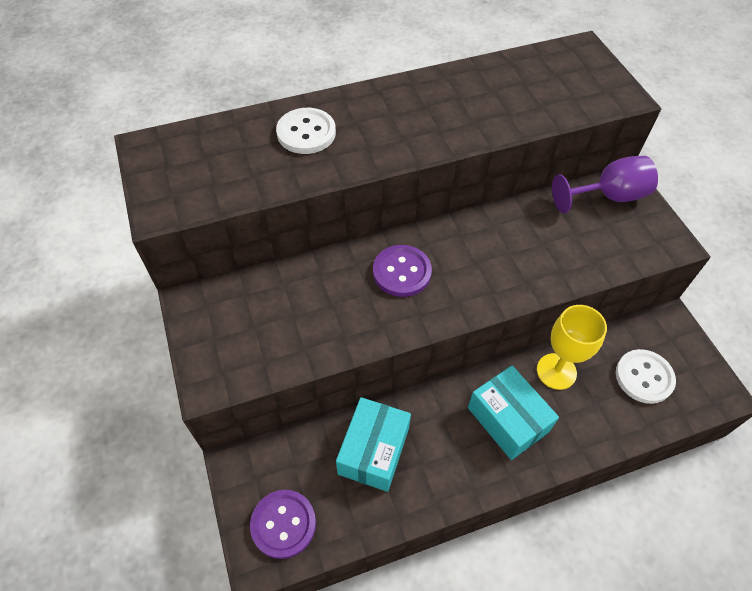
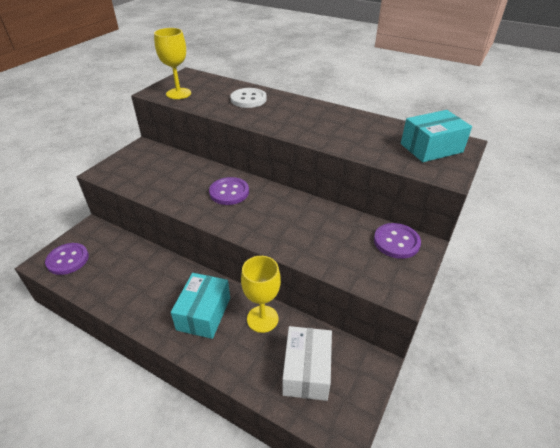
camera: 50 degrees right, 15 degrees down
(200, 188) = (178, 93): none -> yellow goblet
(373, 451) = (135, 268): turquoise box -> turquoise box (431, 148)
(608, 196) = (396, 242): purple goblet -> purple button
(644, 377) = (306, 371): white button -> white box

